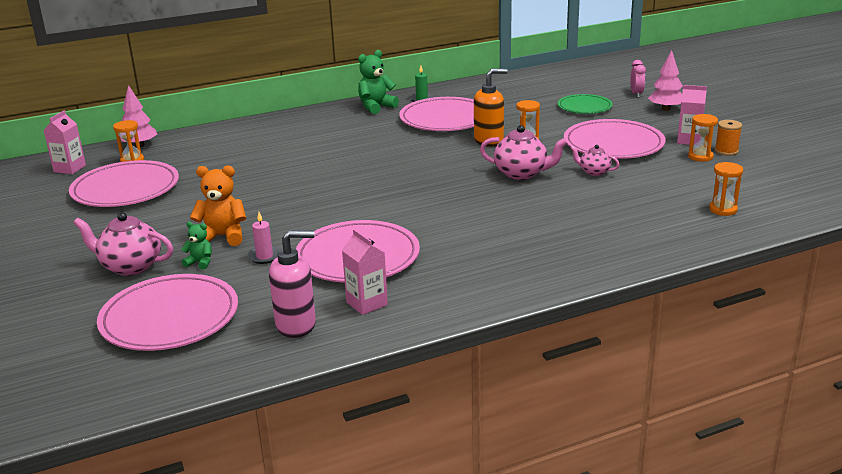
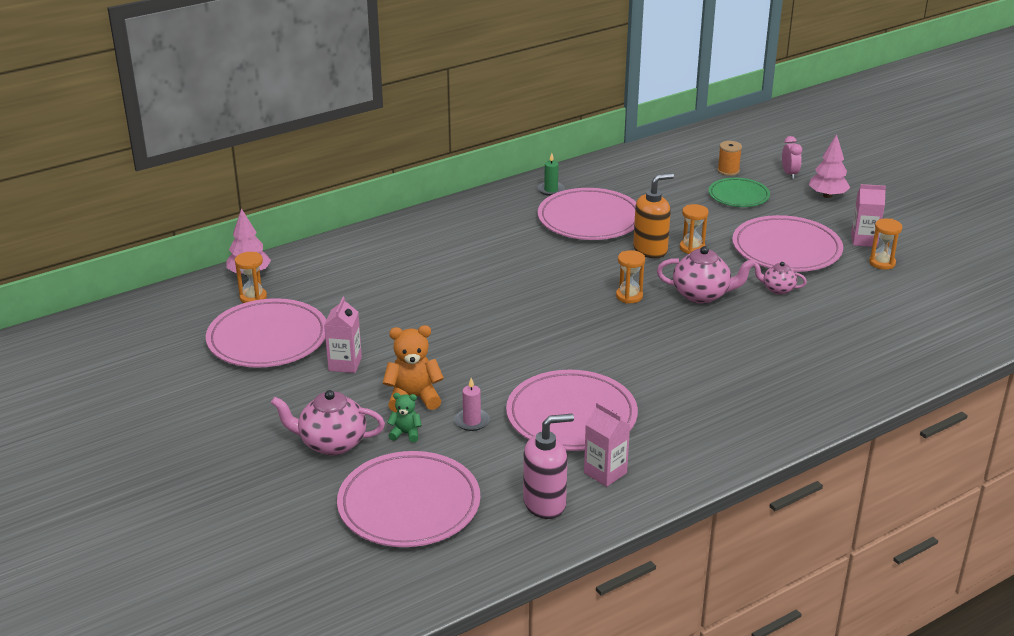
camera: 10 degrees left, 5 degrees up
(70, 168) = (183, 312): pink carton -> pink carton (345, 364)
(376, 107) = (502, 204): green teddy bear -> none
(723, 209) = (922, 333): orange hourglass -> orange hourglass (629, 296)
(726, 151) = (906, 254): orange spool -> orange spool (728, 171)

